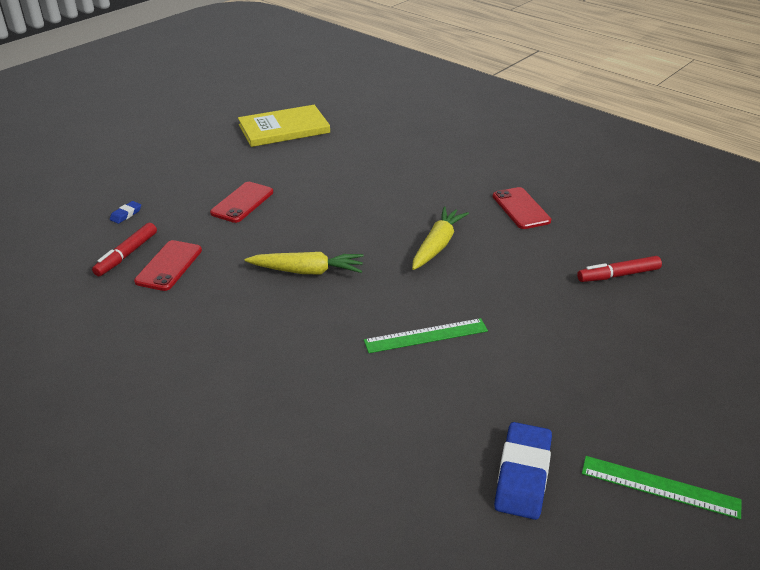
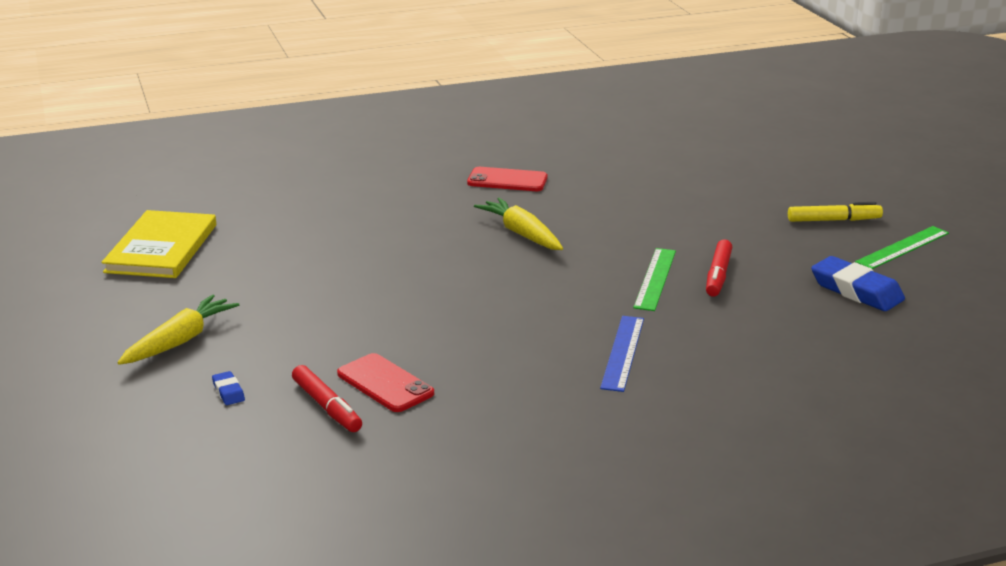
camera: 60 degrees left, 10 degrees down
(242, 202) = (304, 312): red phone -> none
(285, 358) = (622, 352): none -> blue ruler
(307, 271) = (490, 308): yellow carrot -> yellow carrot (180, 341)
(618, 275) = (654, 177): red marker -> red marker (718, 275)
(664, 414) = (833, 220): none -> yellow marker

